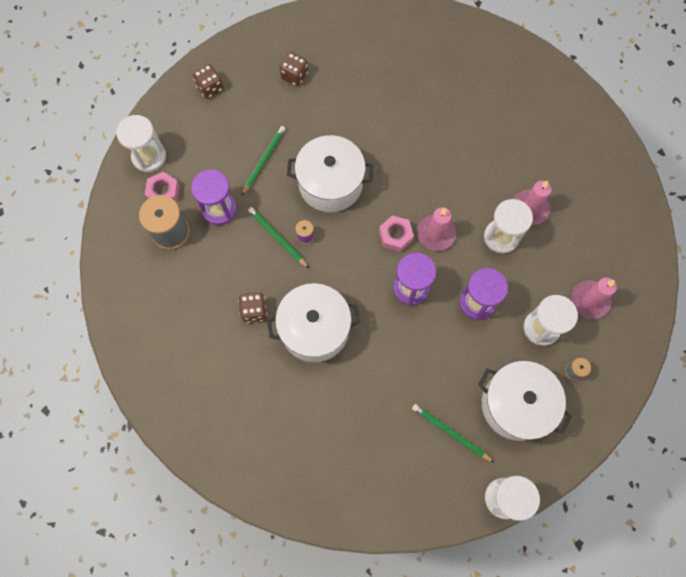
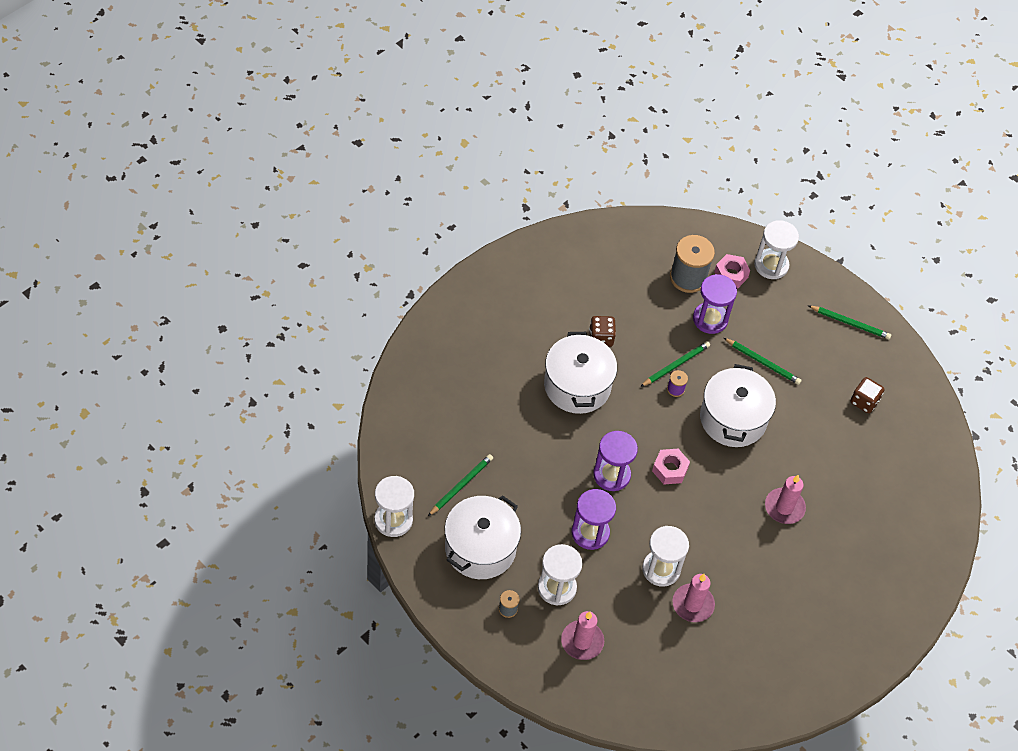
camera: 90 degrees right, 15 degrees down
(210, 88) = (850, 323): brown dice -> green pencil
(436, 234) = (669, 507): pink candle -> pink candle (784, 507)

